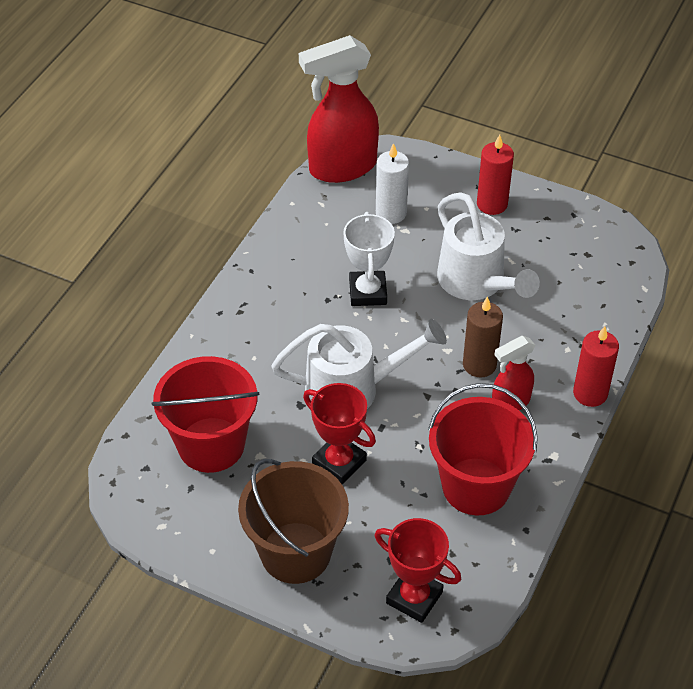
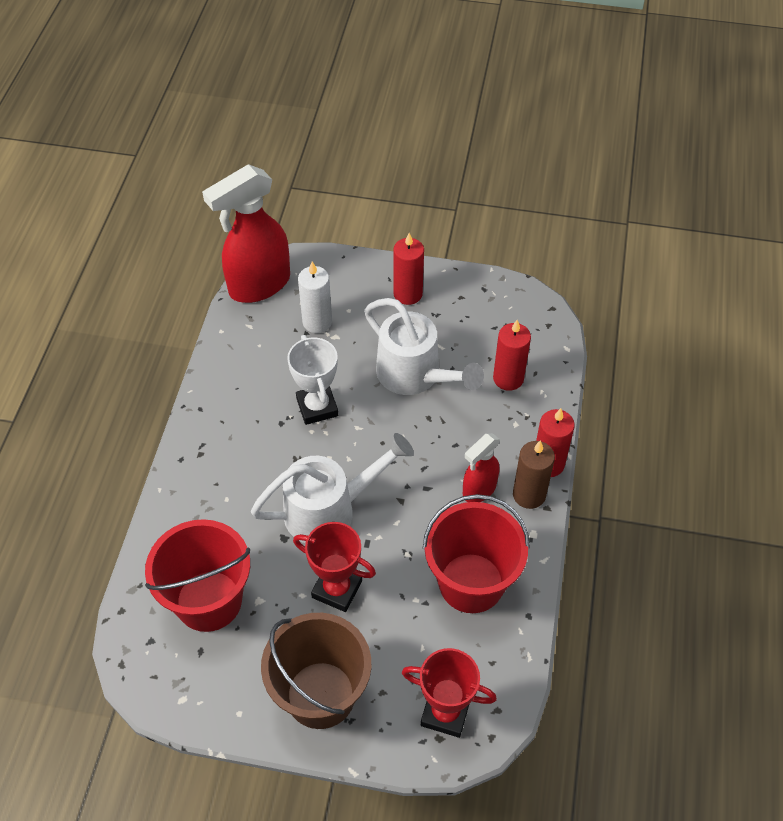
camera: 15 degrees left, 5 degrees up
(479, 364) = (440, 458): brown candle -> brown candle (529, 495)
(573, 304) = (508, 378): none -> red candle

